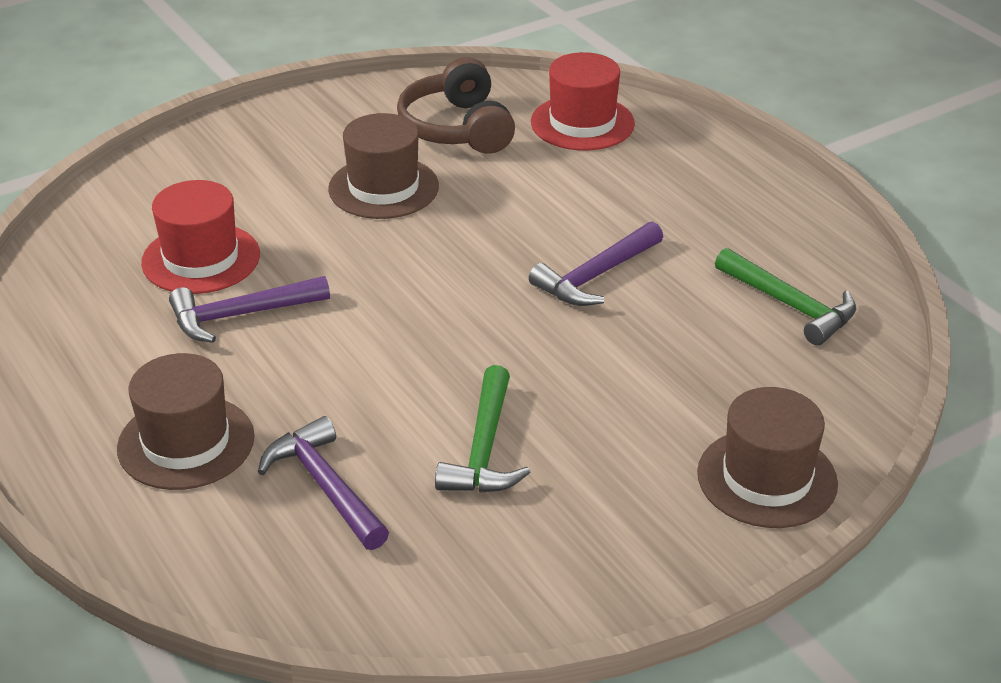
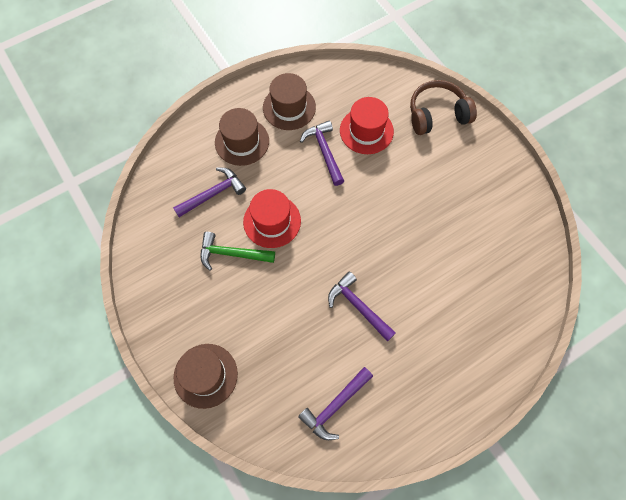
camera: 90 degrees right, 30 degrees up
(383, 188) = (431, 203): brown hat -> brown hat (289, 107)
(457, 128) = (494, 238): brown headphones -> brown headphones (437, 115)
(582, 123) = (508, 306): red hat -> red hat (272, 221)
(790, 305) = (335, 406): green hammer -> purple hammer

